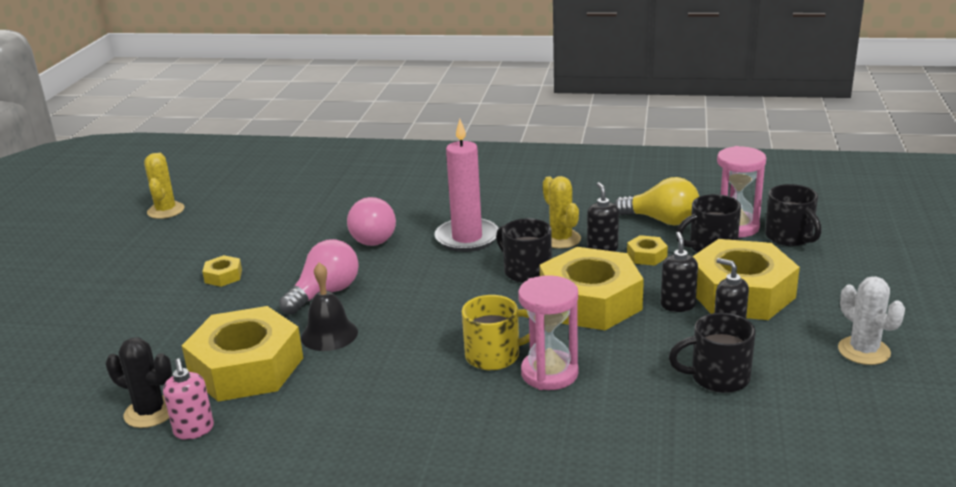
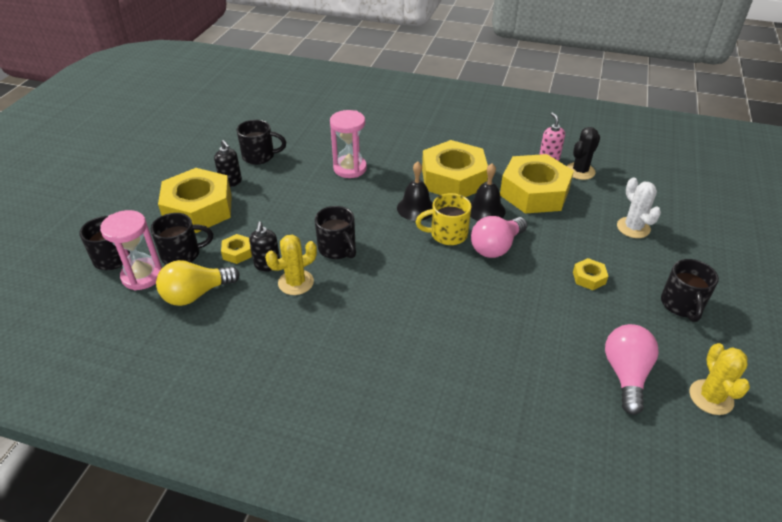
camera: 175 degrees left, 15 degrees up
(135, 264) = (682, 305): none -> black mug
(150, 412) = (580, 171): black cactus -> black cactus turned 75 degrees counterclockwise
(375, 237) = (462, 311): pink light bulb -> pink light bulb (626, 374)
(431, 326) = (416, 208): none -> black bell
(467, 238) = (377, 296): pink candle -> none
(494, 356) = (378, 182): yellow mug -> yellow mug (447, 234)
(560, 239) = (296, 282): yellow cactus -> yellow cactus turned 75 degrees clockwise
(590, 302) = (303, 214): yellow nut -> yellow nut (453, 178)
(662, 220) = (196, 294): yellow light bulb -> yellow light bulb turned 60 degrees counterclockwise
(677, 305) = (247, 204): black soap dispenser -> none
(863, 351) = (168, 162): white cactus -> white cactus (633, 228)

